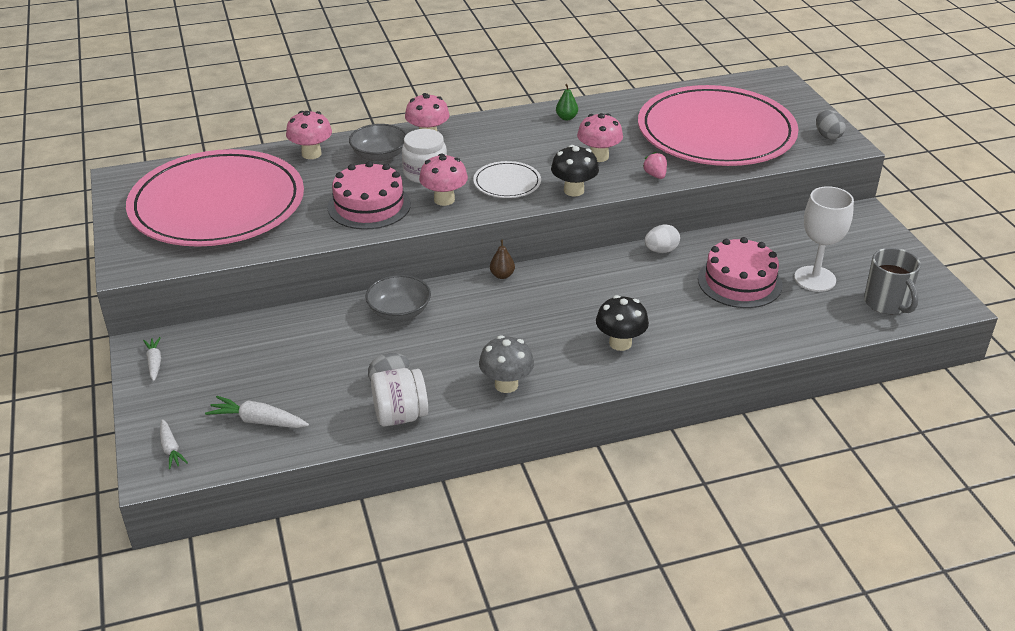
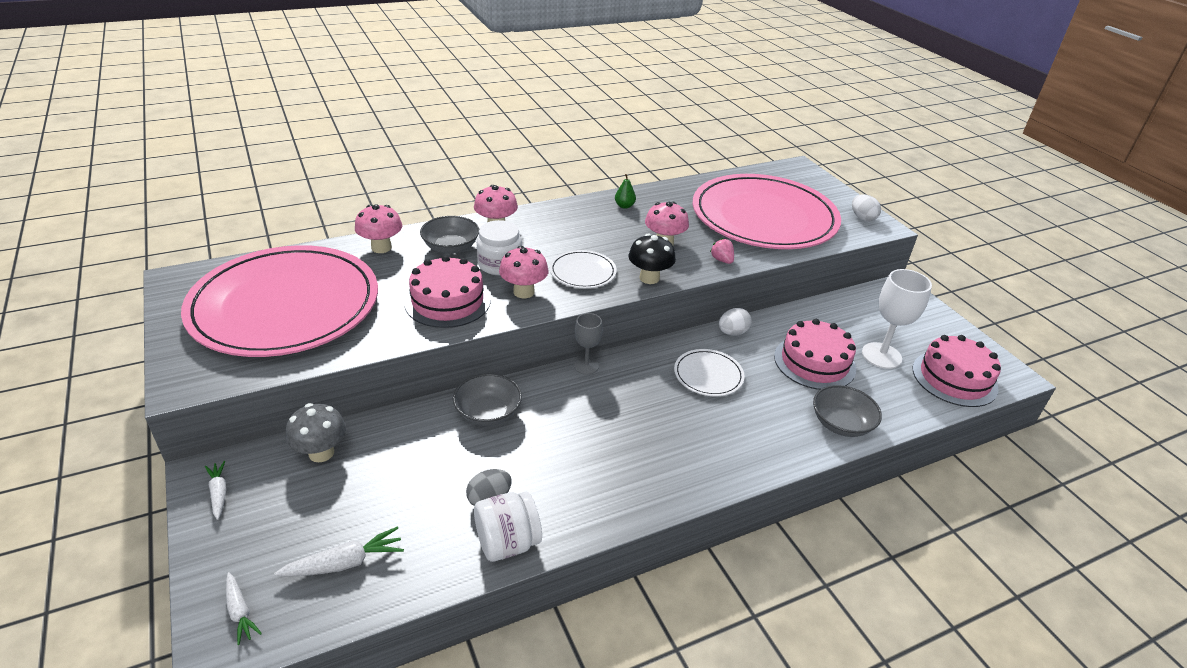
camera: 10 degrees left, 0 degrees up
(258, 421) = (345, 563): white carrot -> white carrot turned 150 degrees clockwise
(502, 275) = (586, 366): brown pear -> grey goblet
(506, 385) = (615, 494): grey mushroom -> grey mushroom (321, 453)
(620, 343) = (720, 436): black mushroom -> none
(624, 289) = (708, 375): none -> white plate
(747, 339) = (841, 424): none -> grey bowl
(827, 136) = (862, 218): grey egg -> white egg
(886, 303) = (954, 378): grey mug -> pink cake

